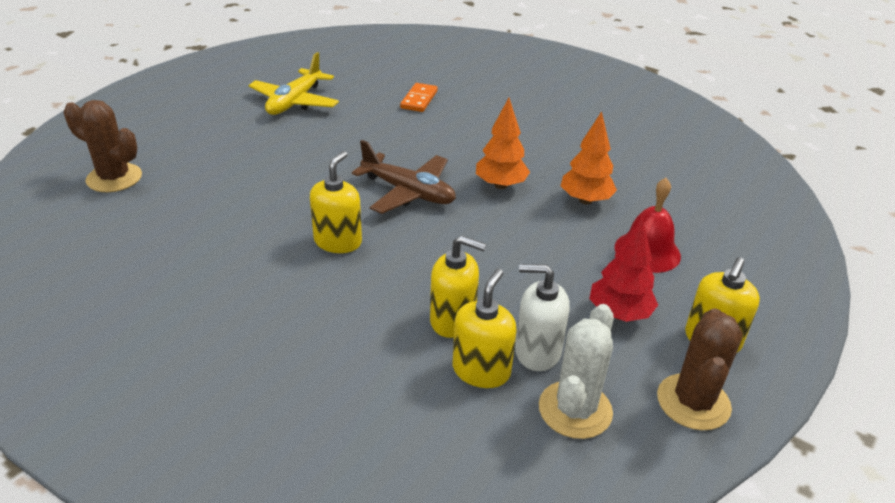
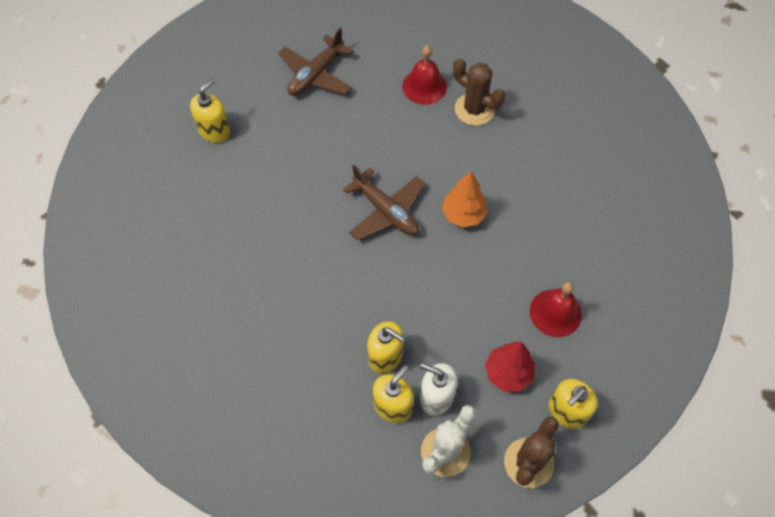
camera: 15 degrees right, 25 degrees up
(114, 178) = (163, 157): brown cactus -> brown cactus (474, 109)
(295, 102) = (316, 75): yellow plane -> brown plane
(338, 241) = (320, 259): yellow soap dispenser -> yellow soap dispenser (214, 131)
(419, 100) = (424, 86): orange domino -> red bell
(585, 200) = (527, 245): orange tree -> none

